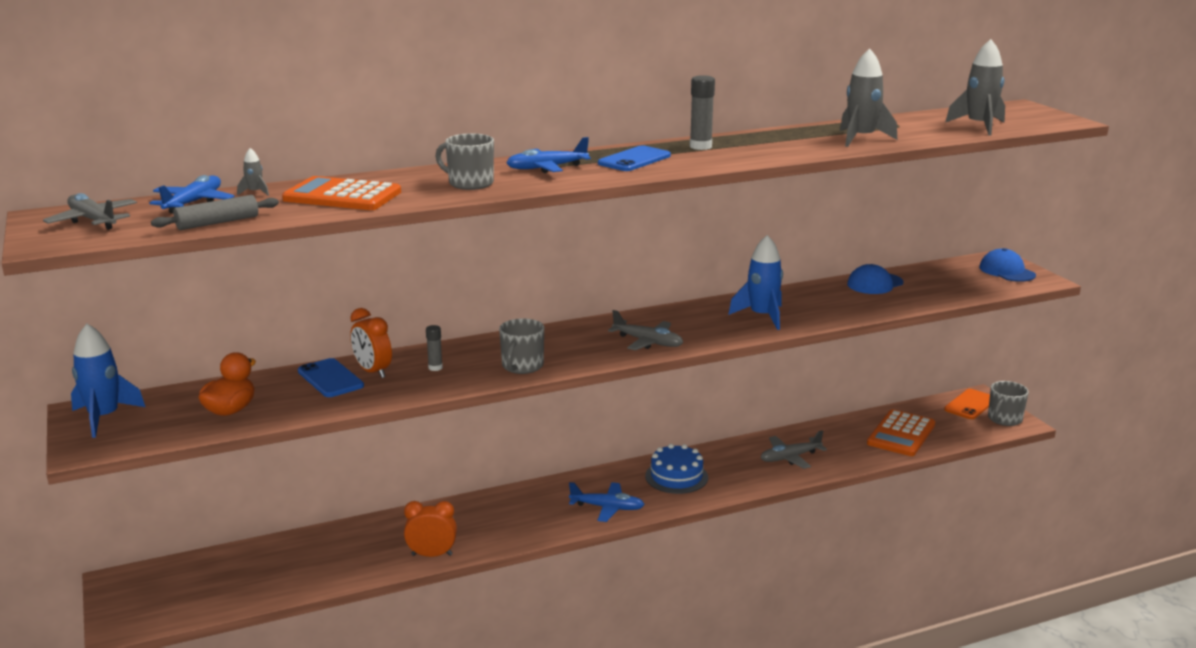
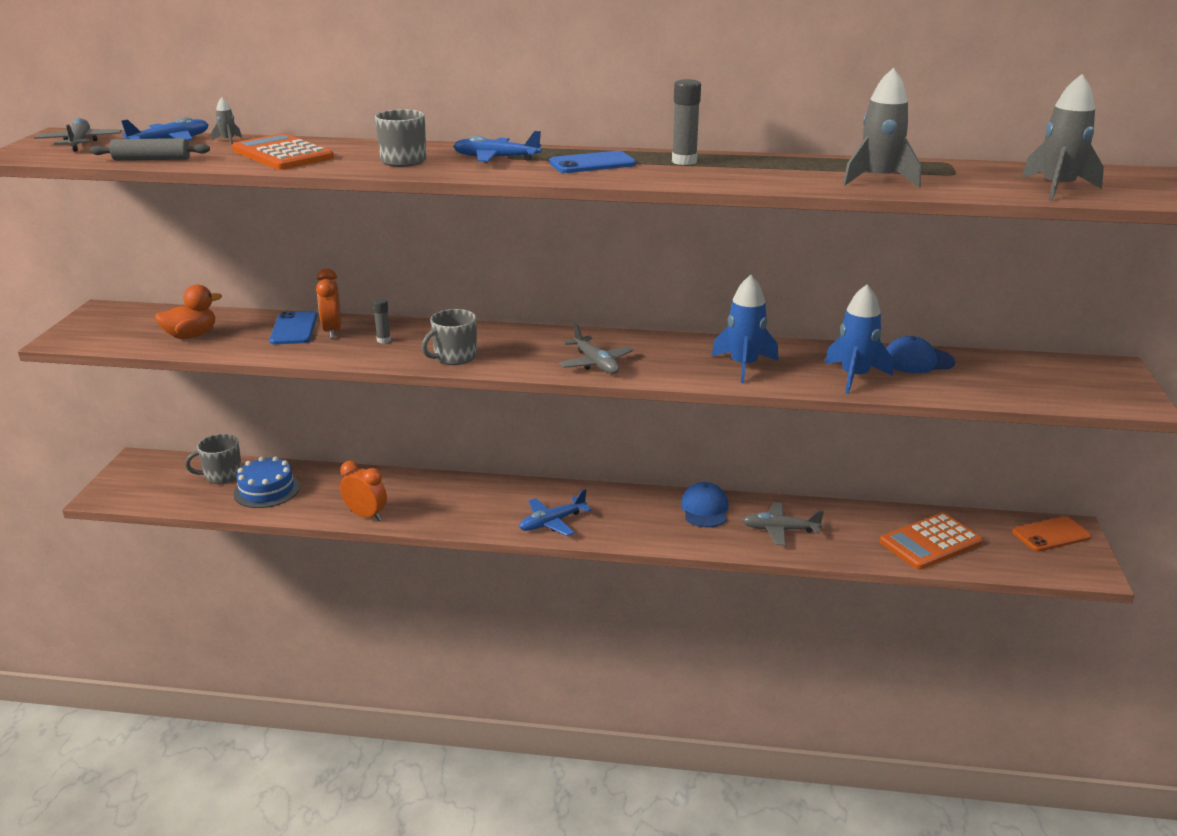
camera: 30 degrees right, 5 degrees up
(104, 418) = (106, 319): blue rocket -> blue rocket (854, 377)
(607, 508) = (552, 522): blue plane -> blue plane turned 105 degrees clockwise
(676, 477) = (646, 513): blue cake -> blue cake (267, 490)
(1004, 419) = (1077, 563): grey mug -> grey mug (222, 475)
(1007, 271) = (1105, 383): blue cap -> blue cap (704, 509)

